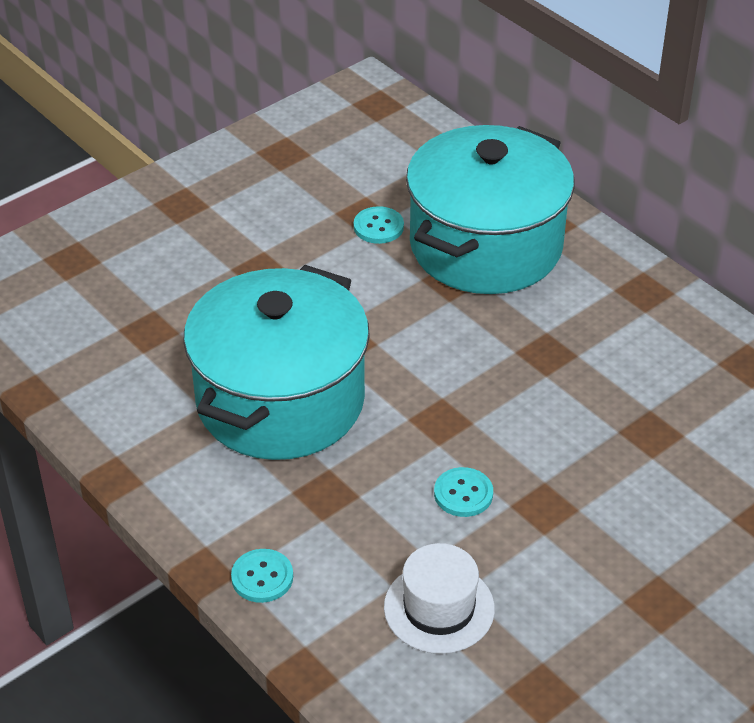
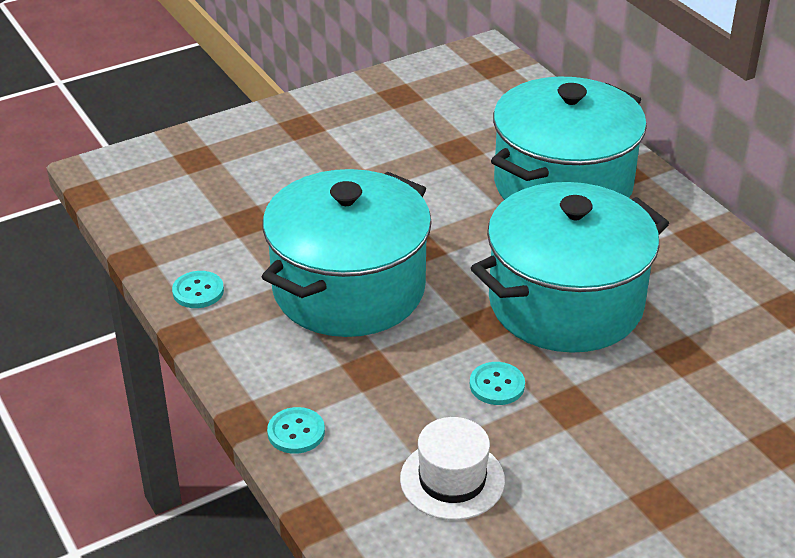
camera: 10 degrees right, 5 degrees down
(378, 227) = (469, 160): turquoise button -> turquoise button (198, 291)
(516, 388) = (565, 303): none -> turquoise pot

